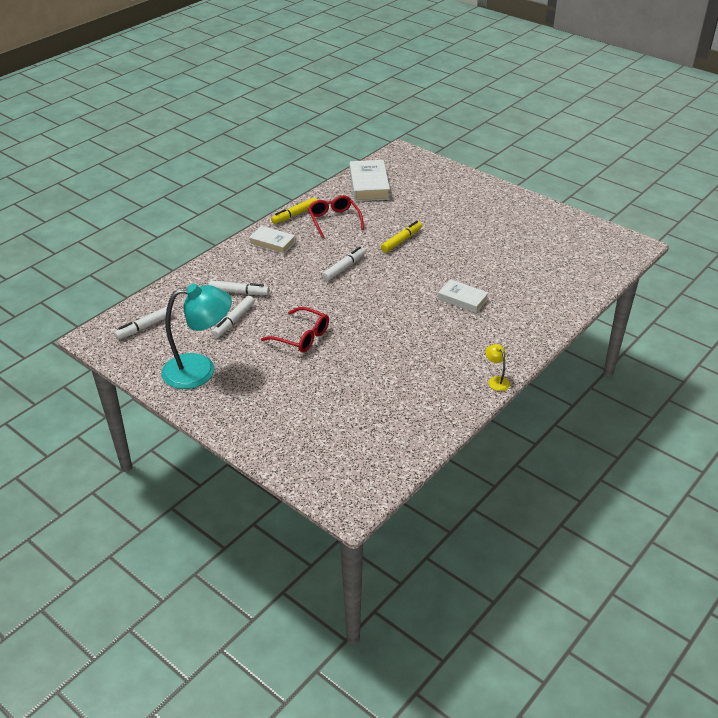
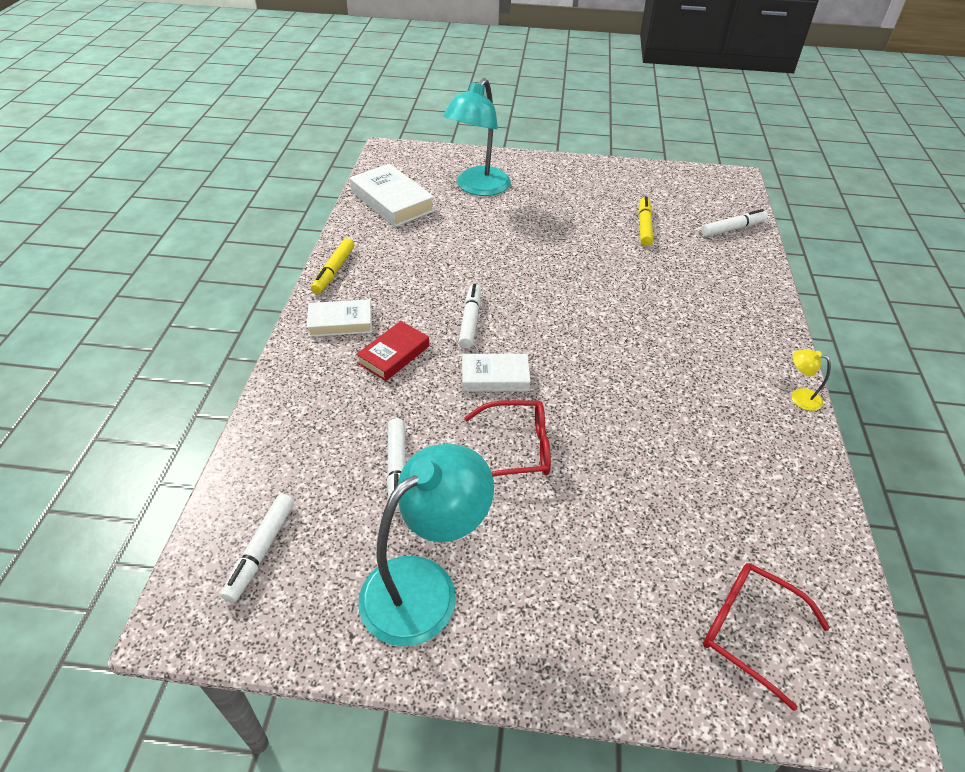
camera: 35 degrees left, 5 degrees up
(239, 292) = (361, 418): white marker -> white marker (732, 229)
(284, 269) = (394, 355): none -> red book
(334, 220) = (393, 260): red glasses -> red glasses (748, 630)
(401, 241) = (502, 258): yellow marker -> yellow marker (644, 226)
(433, 193) = (477, 188): none -> turquoise lamp
(462, 299) = (648, 306): white book -> white book (495, 377)

